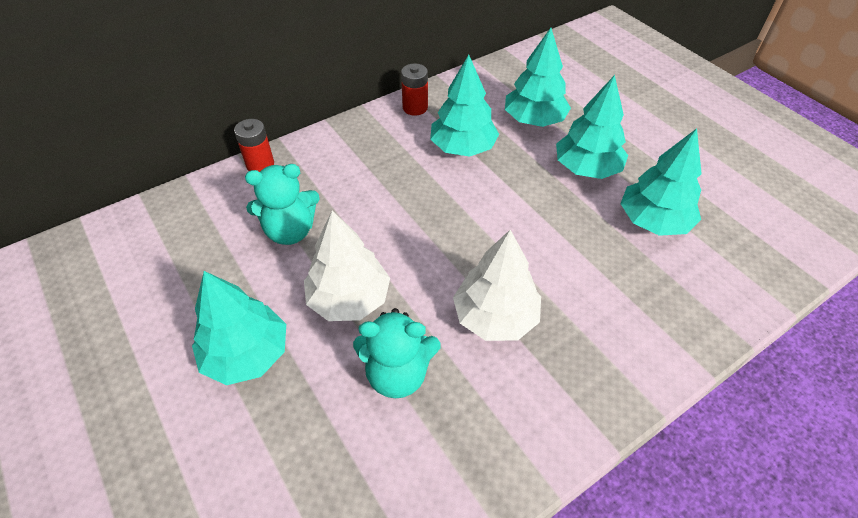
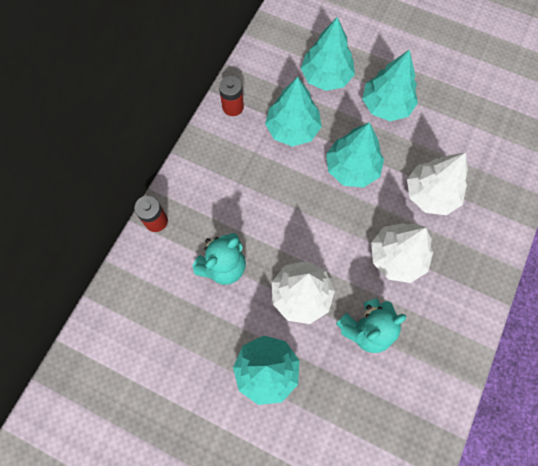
camera: 30 degrees left, 20 degrees up
(585, 272) = (431, 194): none -> white tree
(653, 221) = (450, 130): turquoise tree -> turquoise tree (352, 168)

